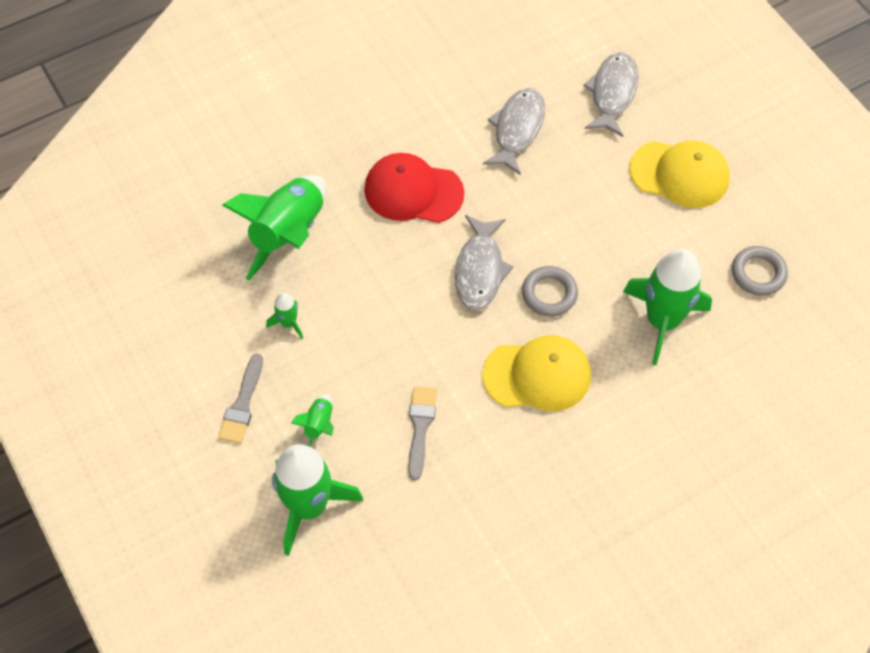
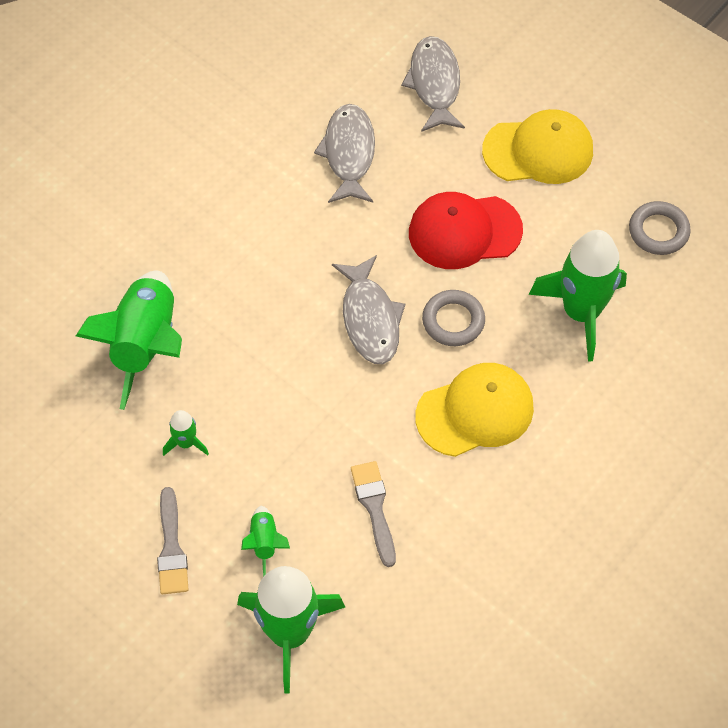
camera: 20 degrees left, 0 degrees up
(413, 191) = (264, 255): red cap -> red cap (464, 231)

